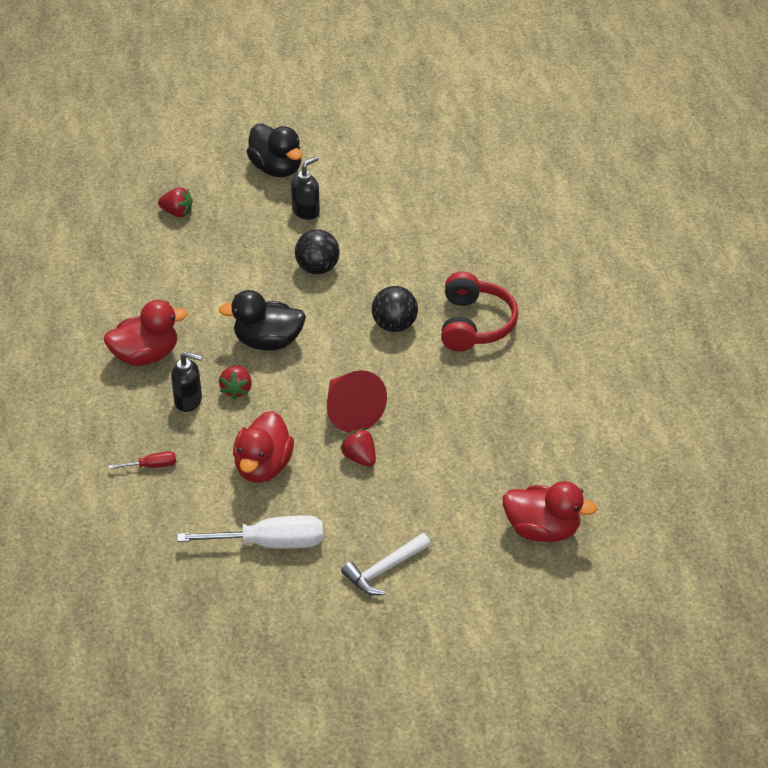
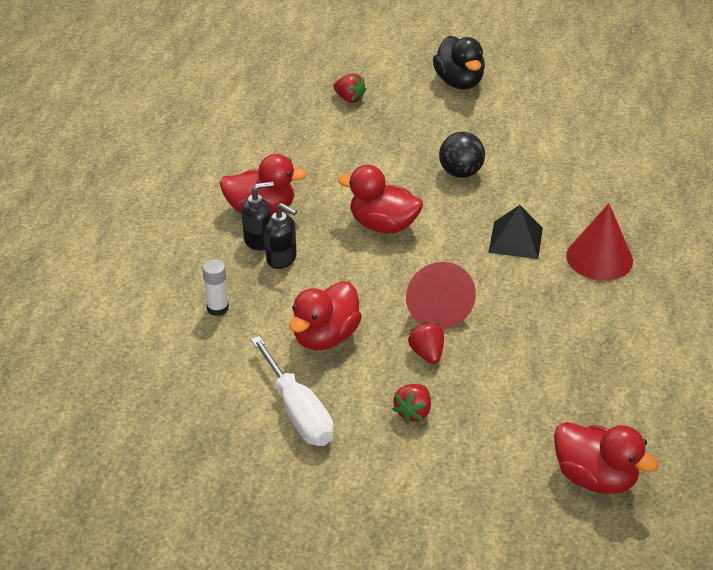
camera: 20 degrees right, 5 degrees down
(151, 466) = (218, 308): red screwdriver -> white glue stick
(236, 389) = (332, 260): red strawberry -> red strawberry (413, 412)
(268, 341) = (383, 225): black duck -> red duck
(270, 543) = (298, 412): white screwdriver -> white screwdriver turned 45 degrees clockwise
(306, 211) = (471, 123): black soap dispenser -> black soap dispenser (258, 241)
(384, 570) = (404, 471): white hammer -> none
(394, 325) = (515, 240): black ball -> black pyramid
(475, 324) = (599, 258): red headphones -> red cone

